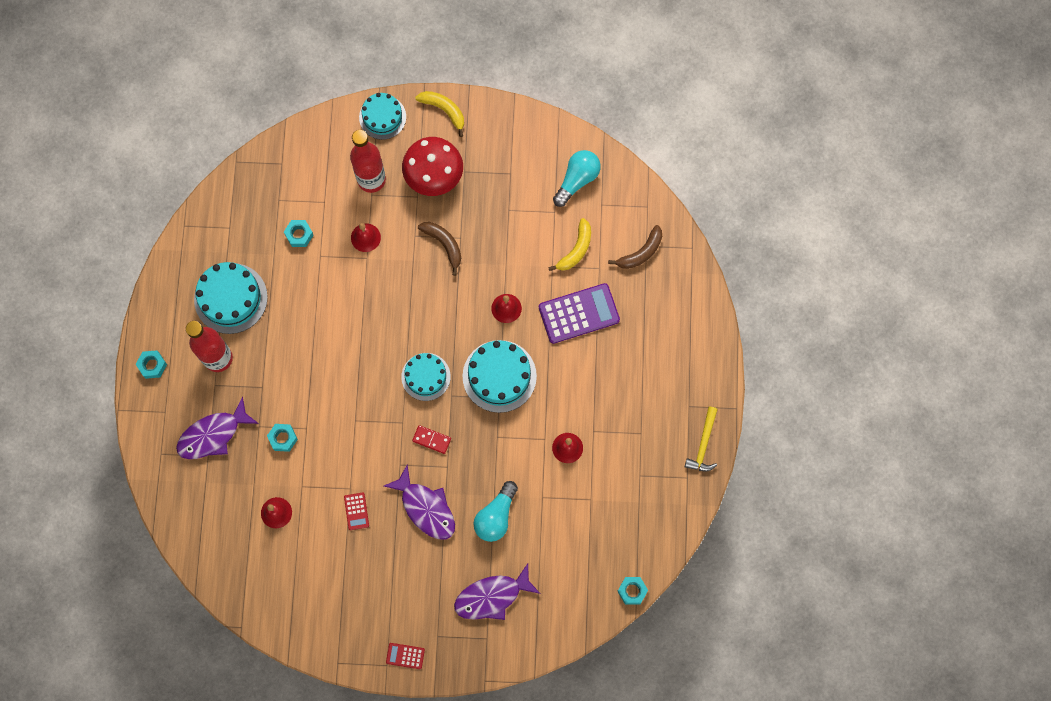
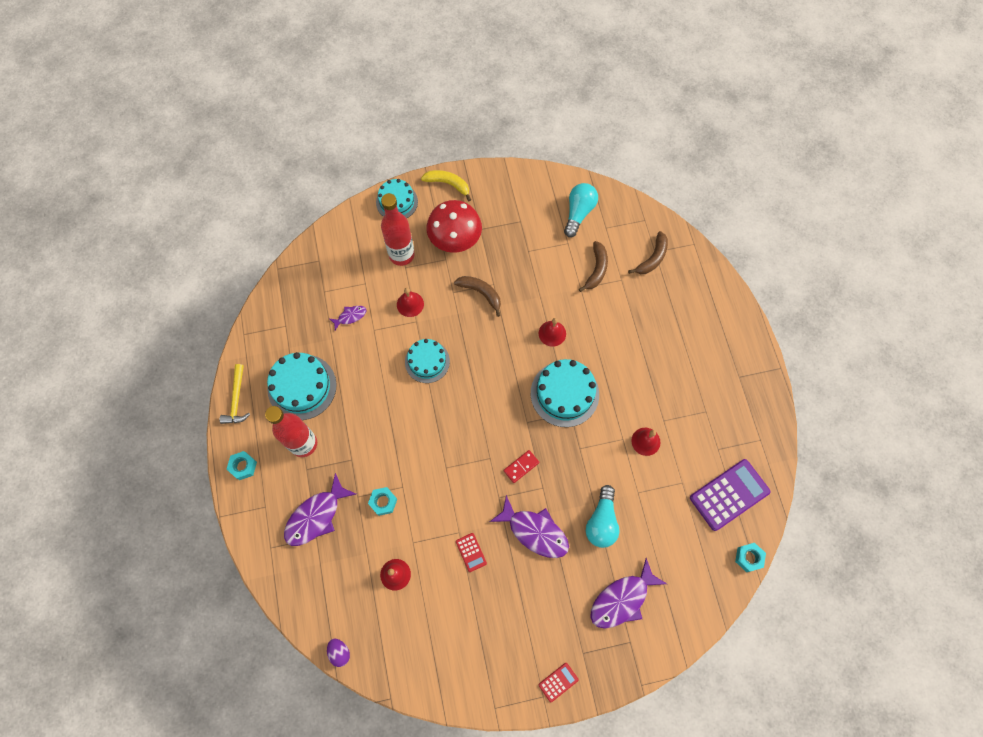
camera: 15 degrees left, 5 degrees down
(204, 571) = (339, 652): none -> purple egg
(299, 235) = (350, 316): turquoise nut -> purple fish
(405, 656) = (558, 682): red calculator -> red calculator turned 150 degrees clockwise
(426, 376) = (499, 411): turquoise cake -> turquoise cake (427, 361)
(431, 440) = (521, 467): red domino -> red domino turned 45 degrees counterclockwise
(576, 250) = (596, 269): yellow banana -> brown banana
(579, 313) = (616, 322): purple calculator -> purple calculator (729, 494)
(703, 444) = (764, 407): yellow hammer -> yellow hammer (236, 399)

